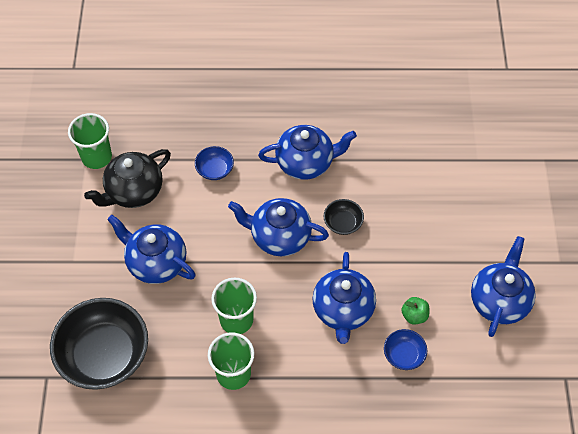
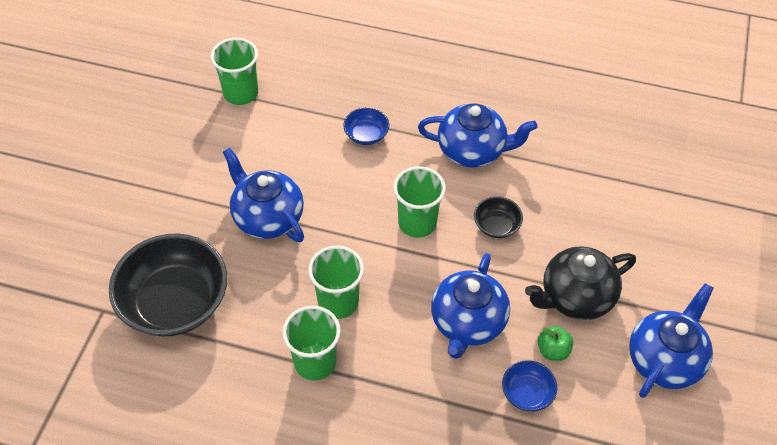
camera: 15 degrees right, 5 degrees down
(133, 191) = (268, 137): black teapot -> black teapot (575, 297)
(279, 236) = (417, 223): blue teapot -> green cup

